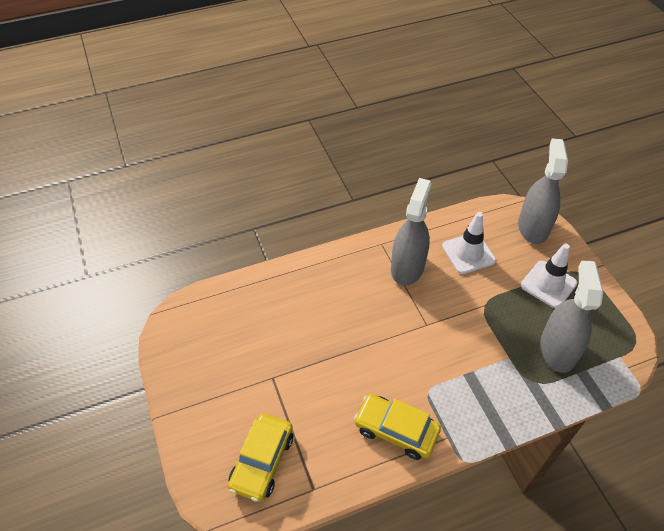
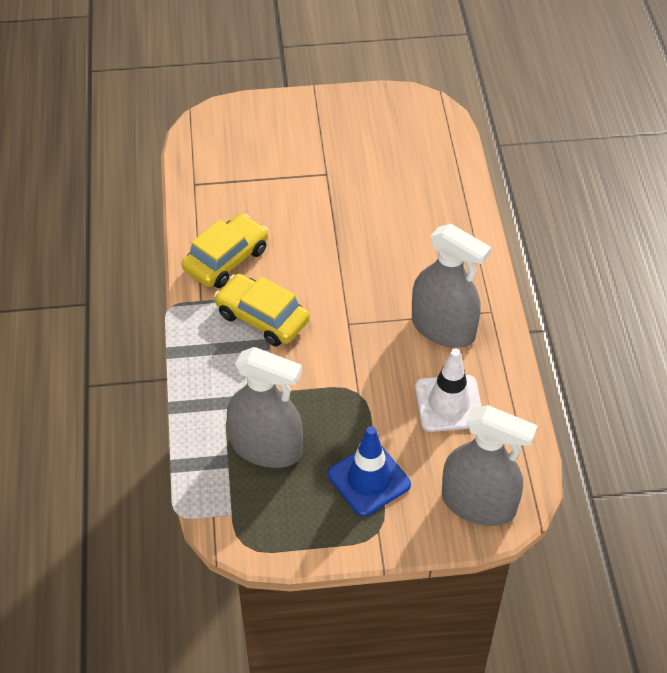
camera: 105 degrees right, 0 degrees up
(262, 461) = (237, 152): yellow car -> yellow car (262, 317)
(548, 284) = (369, 479): white traffic cone -> blue traffic cone

